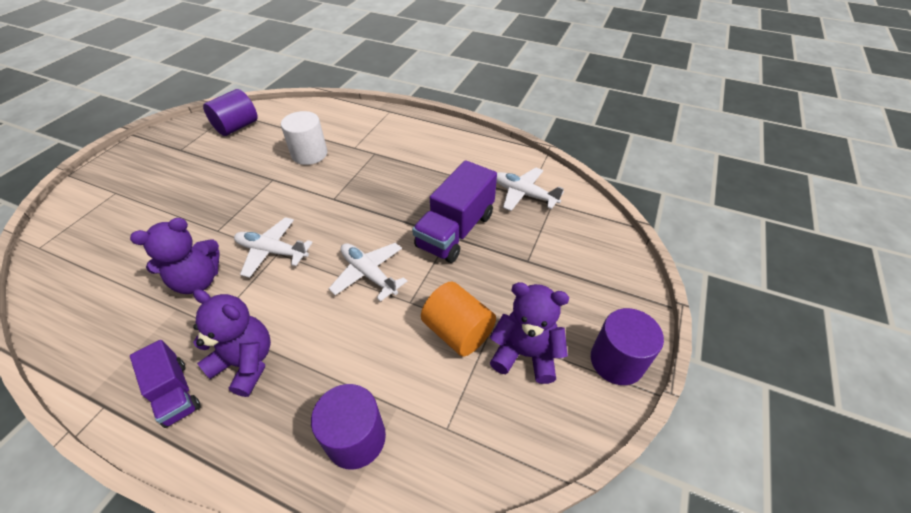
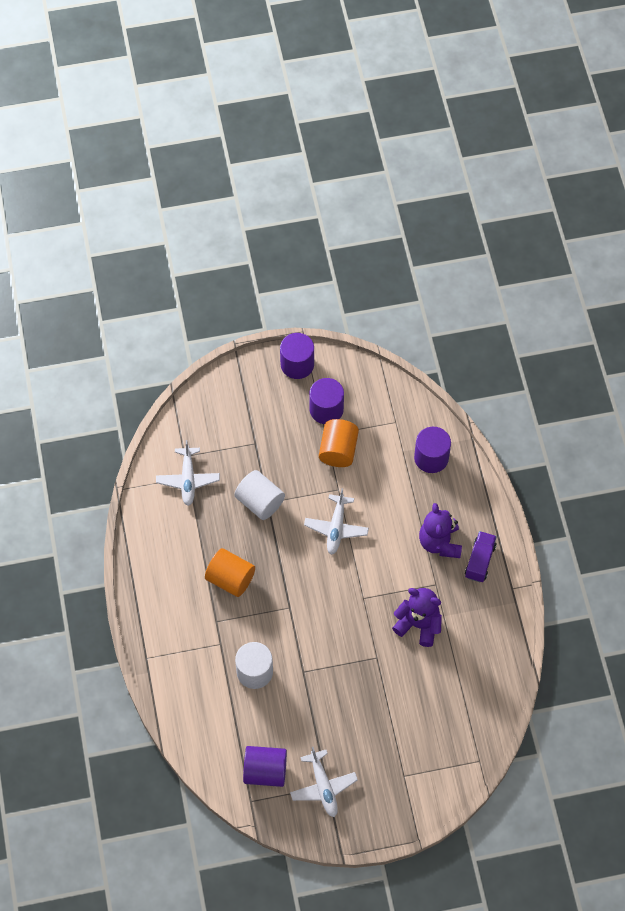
camera: 125 degrees left, 15 degrees up
(272, 251) = (365, 602): white plane -> white plane (323, 787)
(400, 176) = (230, 579): none -> orange cylinder
(455, 230) = (260, 502): purple truck -> white cylinder
(525, 354) = (326, 409): purple teddy bear -> purple cylinder

